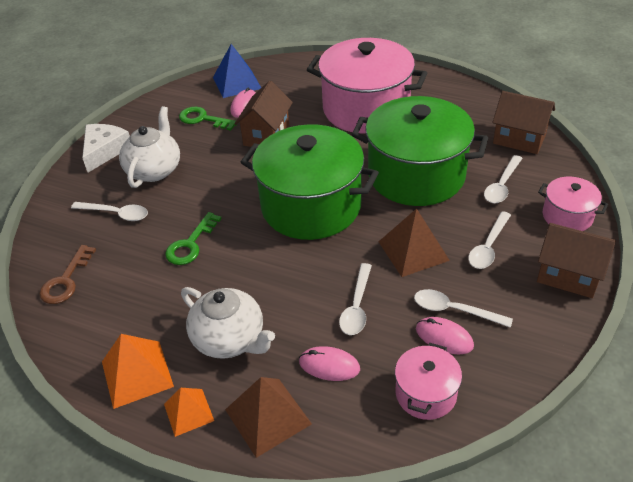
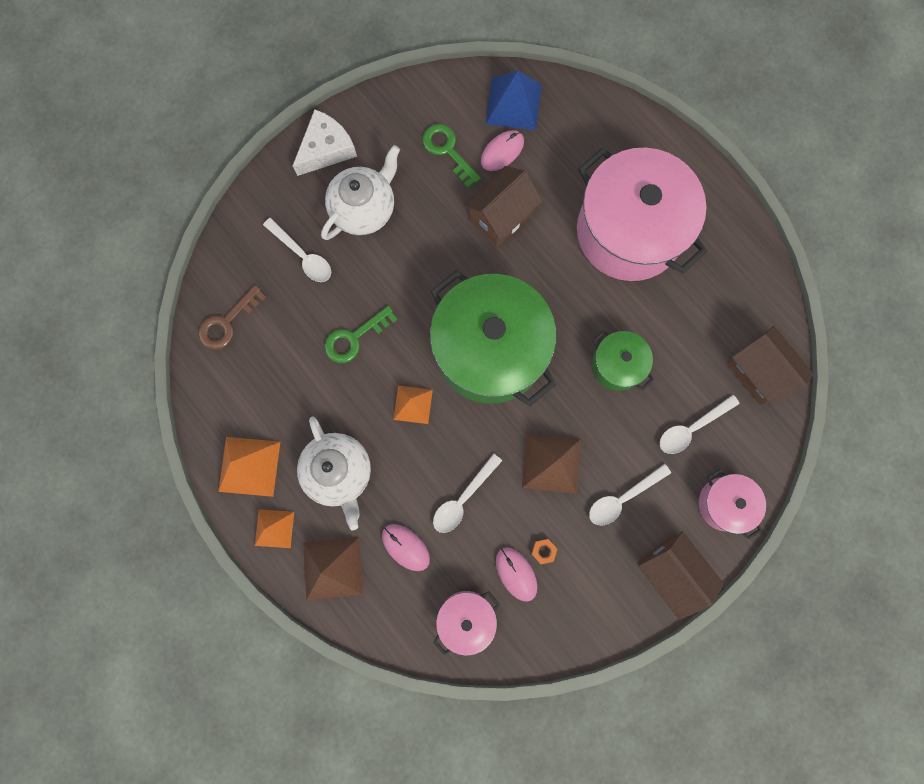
camera: 25 degrees right, 35 degrees up
(269, 264) = (413, 404): none -> orange pyramid
(416, 175) = (617, 365): green pot -> green pot, size x0.47
(454, 310) = (543, 551): white spoon -> orange nut

